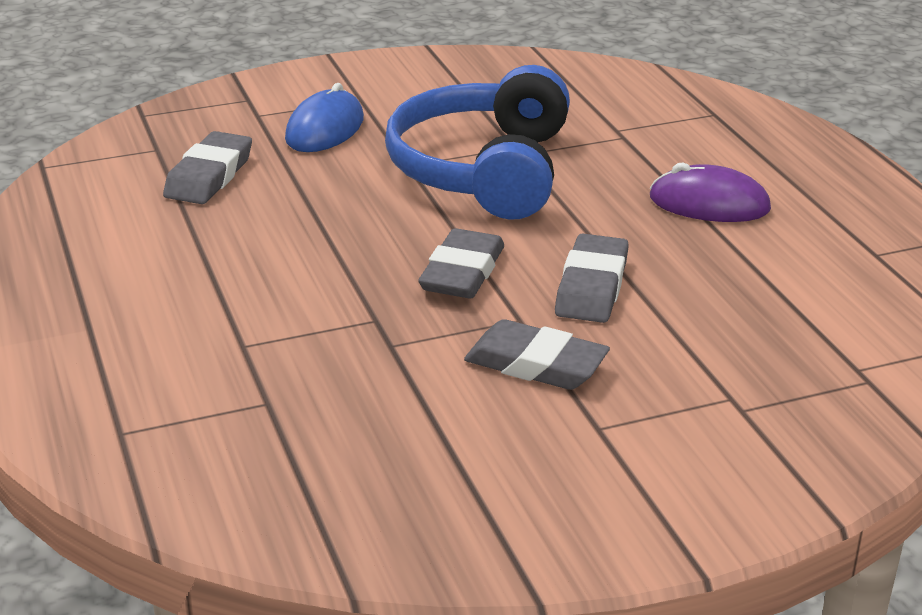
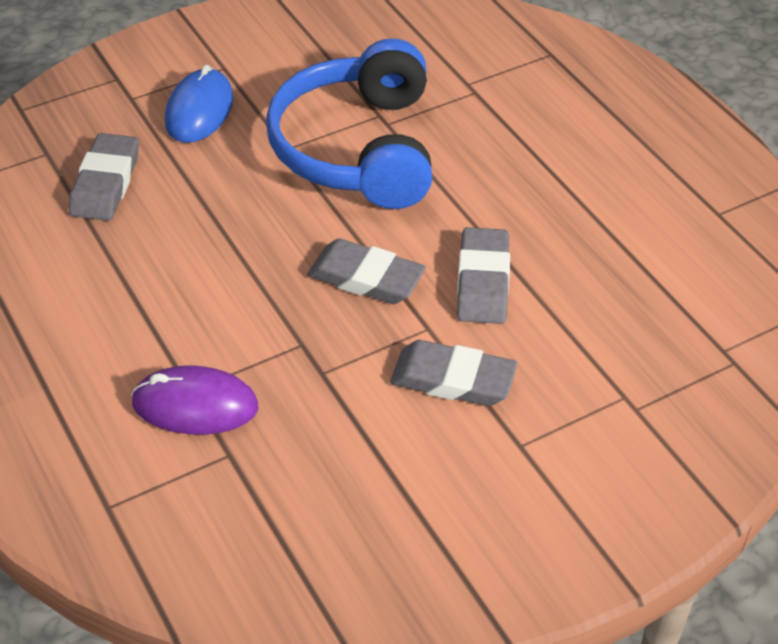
camera: 10 degrees left, 15 degrees up
(462, 272) = (366, 278): grey eraser -> grey eraser turned 75 degrees counterclockwise
(709, 203) = (566, 168): purple mouse -> purple mouse (195, 405)

